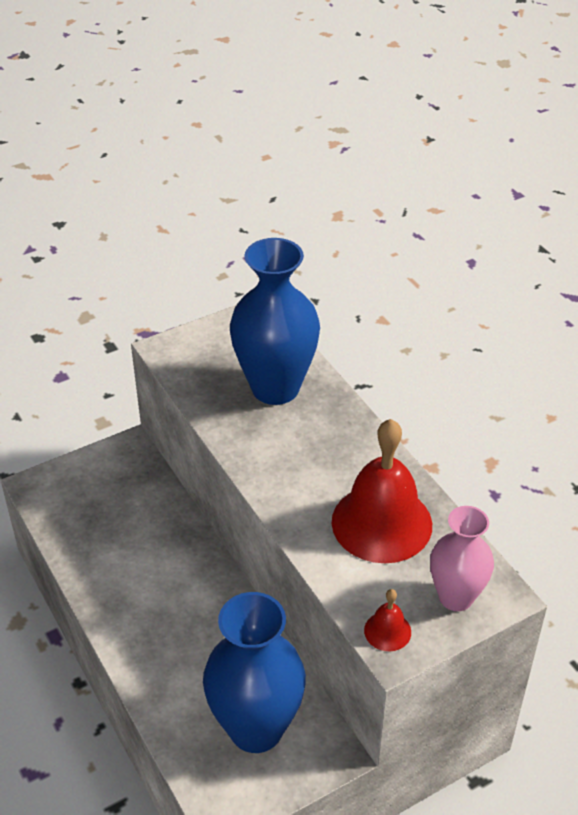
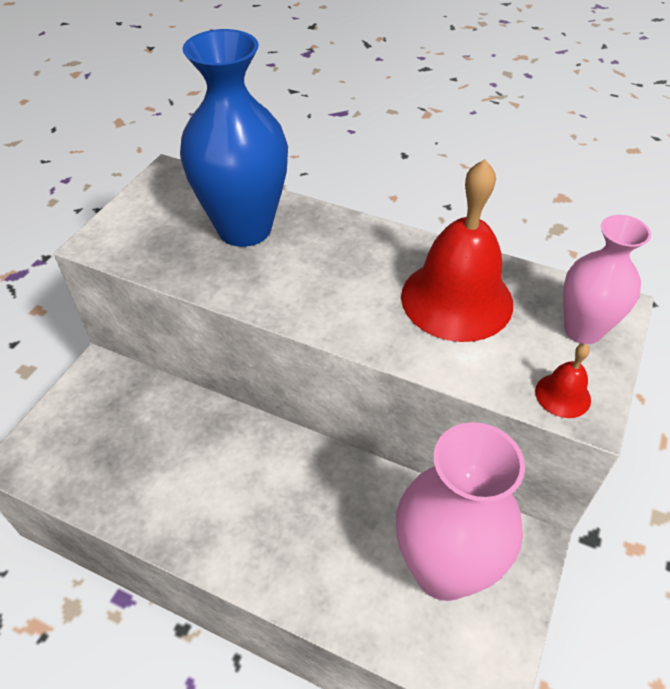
camera: 35 degrees left, 5 degrees up
(256, 728) = (444, 570): blue vase -> pink vase

